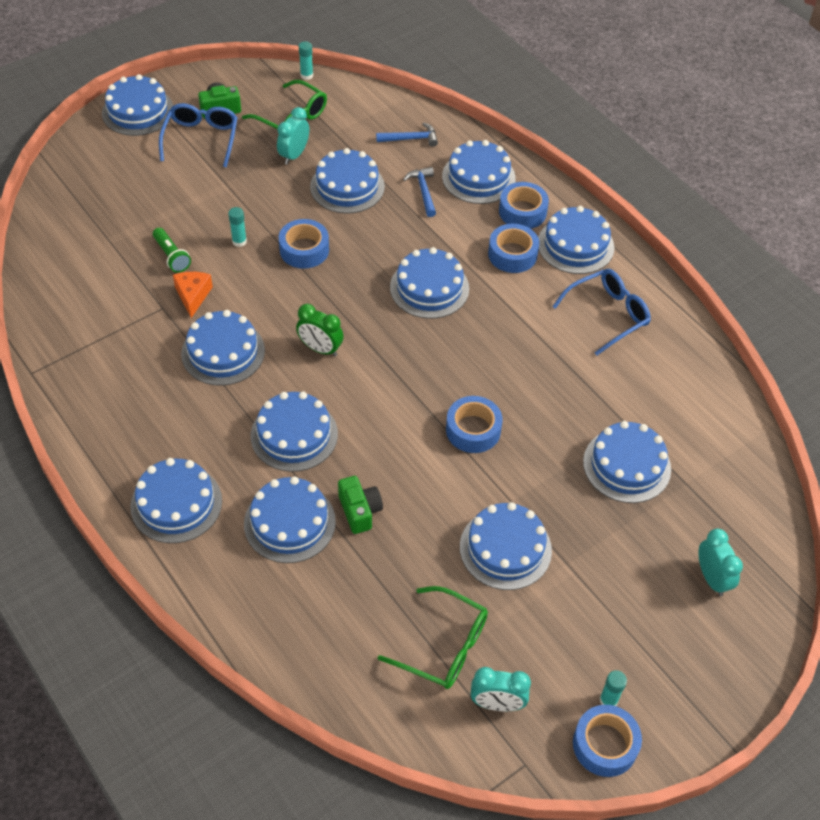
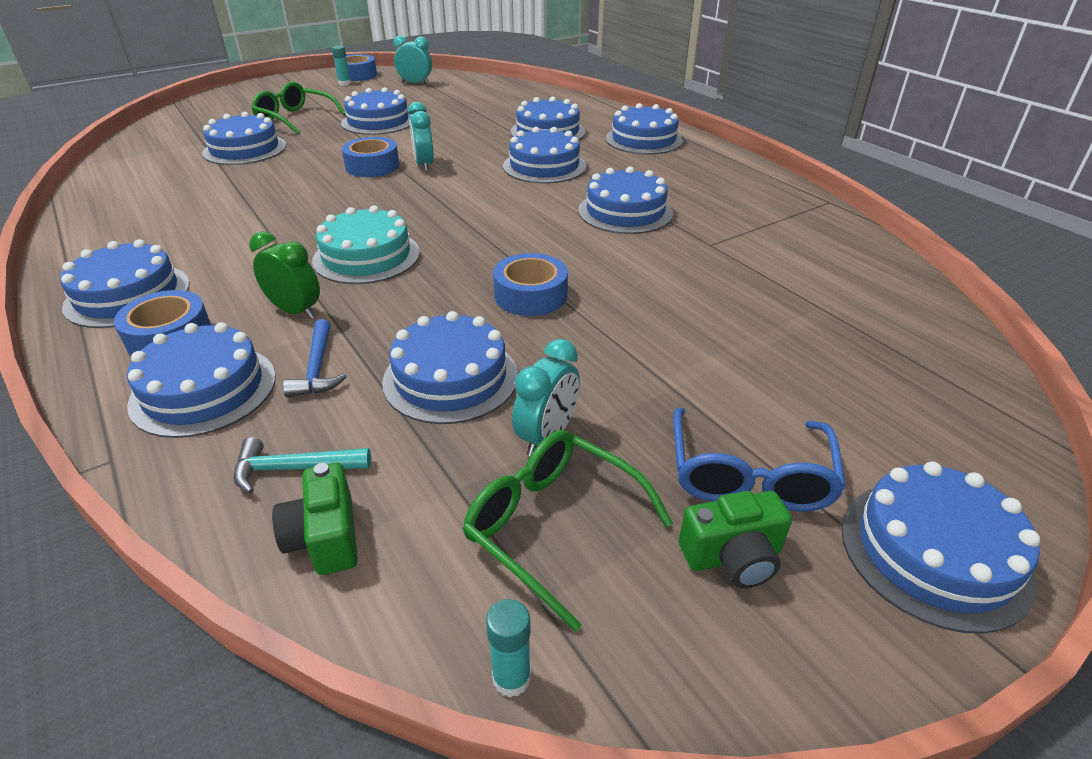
camera: 175 degrees left, 15 degrees down
(172, 256) = (722, 291): green flashlight -> none
(193, 296) = (676, 253): orange cheese -> none
(239, 241) = (628, 306): turquoise glue stick -> none
(320, 349) = (515, 212): green clock -> green clock (295, 311)
(359, 511) = (489, 135): green camera -> green camera (325, 537)
(411, 139) = (294, 469): blue hammer -> turquoise hammer
(429, 288) = (366, 256): blue cake -> turquoise cake
(444, 646) = (441, 96): green glasses -> green glasses (295, 118)
(512, 254) = (229, 286): blue tape -> none
(607, 314) = (158, 232): blue glasses -> none
(712, 578) = (231, 111): turquoise clock -> turquoise clock (424, 165)

